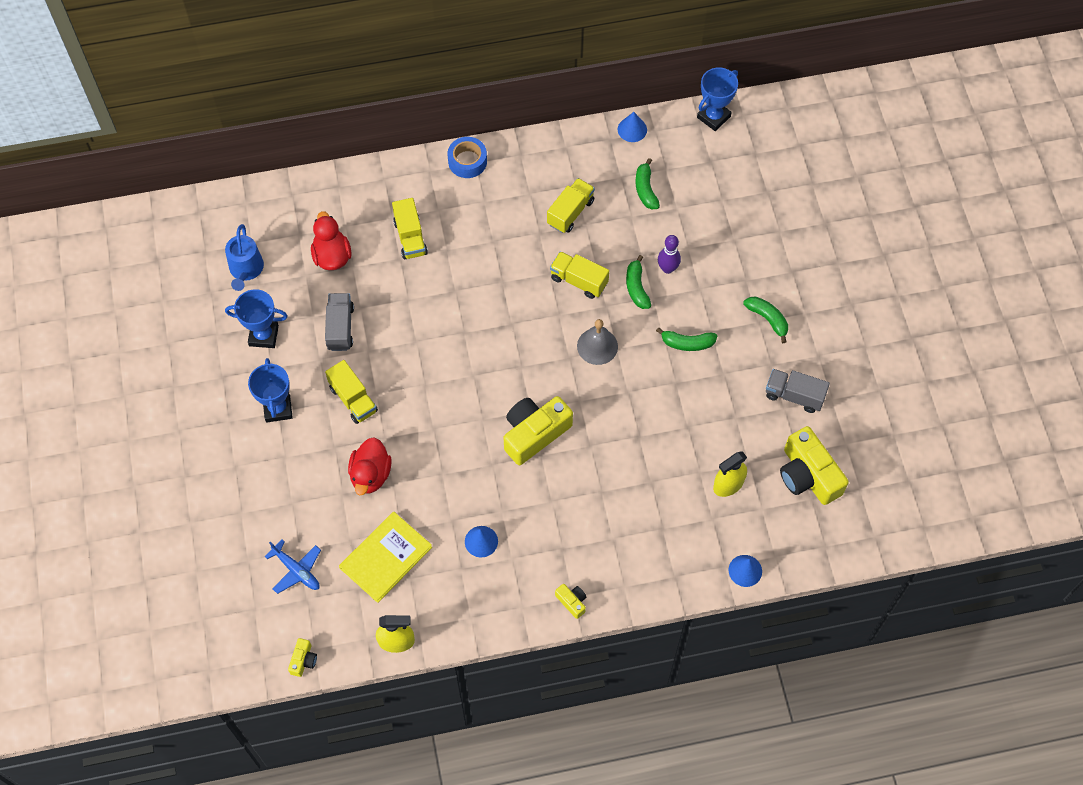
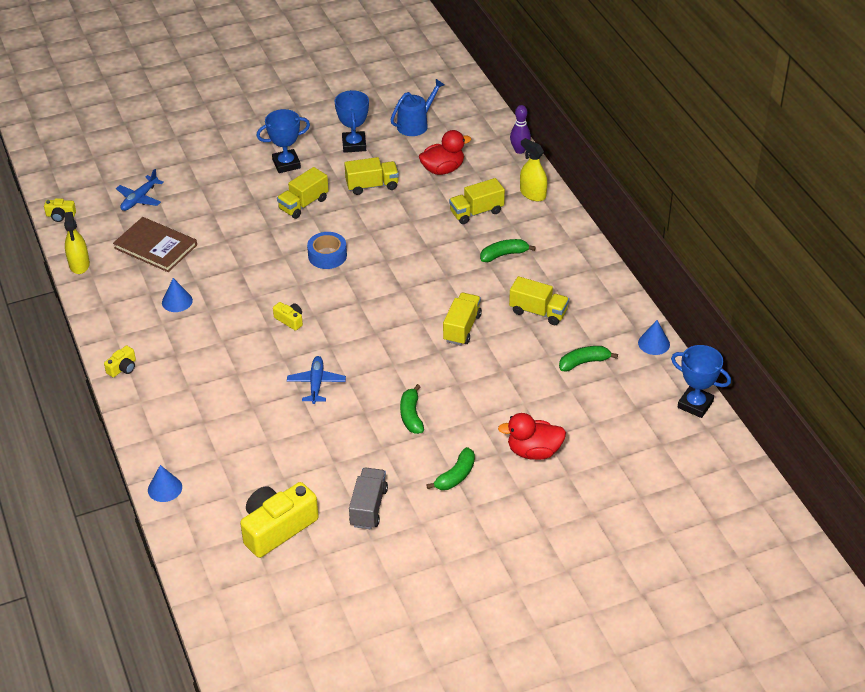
camera: 80 degrees right, 20 degrees down
(246, 269) = (415, 124): blue watering can -> blue watering can turned 150 degrees clockwise
(340, 328) = (372, 186): grey truck -> yellow truck
(370, 475) = (232, 225): red duck -> red duck (533, 451)
(385, 557) = (156, 246): yellow book -> brown book
(467, 161) = (572, 235): blue tape -> blue tape (327, 256)
(534, 434) = (290, 320): yellow camera -> yellow camera, size x0.46
(597, 346) = (392, 350): grey bell -> none
(630, 420) = (316, 383): none -> blue plane
(636, 287) = (466, 370): green banana -> green banana (504, 255)
(667, 268) = (495, 390): purple bowling pin -> purple bowling pin (519, 150)
(728, 484) = (257, 465): yellow spray bottle -> yellow spray bottle (533, 194)

